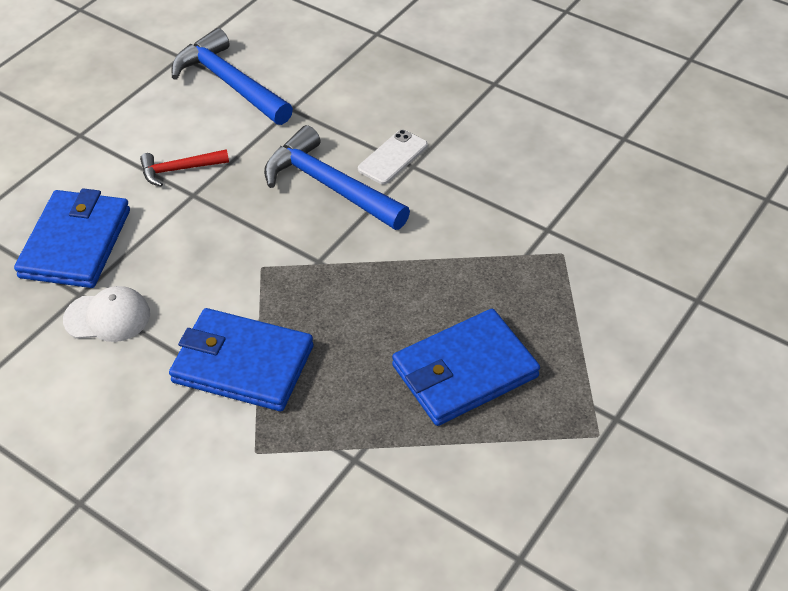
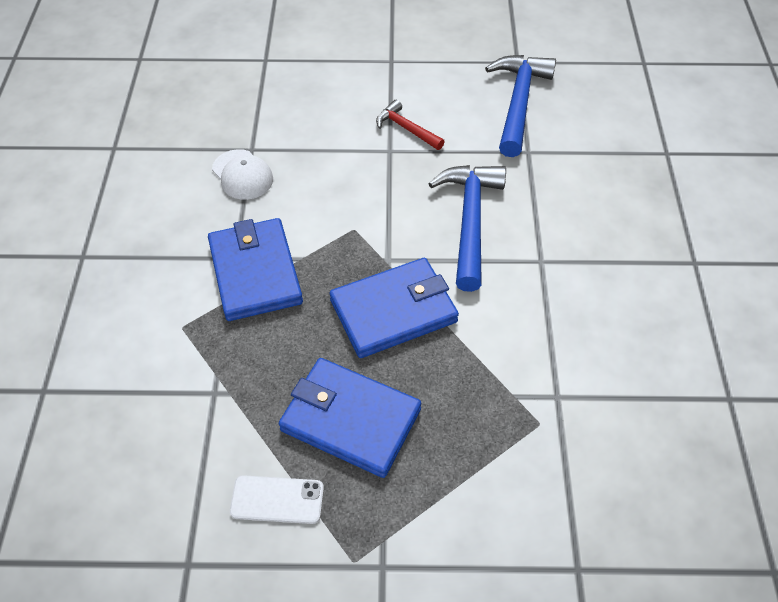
camera: 55 degrees right, 5 degrees up
(75, 243) = (293, 119): blue wallet -> blue wallet (393, 311)
(393, 157) = (538, 243): white phone -> white phone (277, 500)

